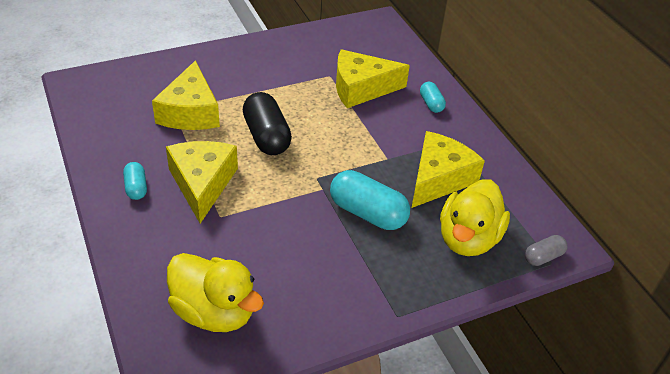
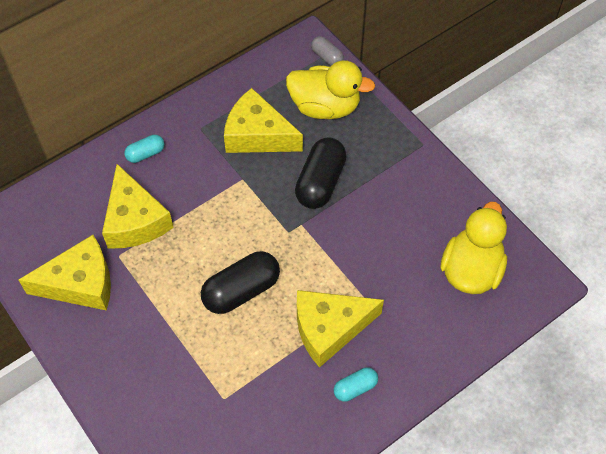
camera: 100 degrees left, 15 degrees up
(190, 112) = (222, 379): yellow cheese -> yellow cheese (80, 283)
(367, 213) = (320, 182): turquoise capsule -> black capsule

